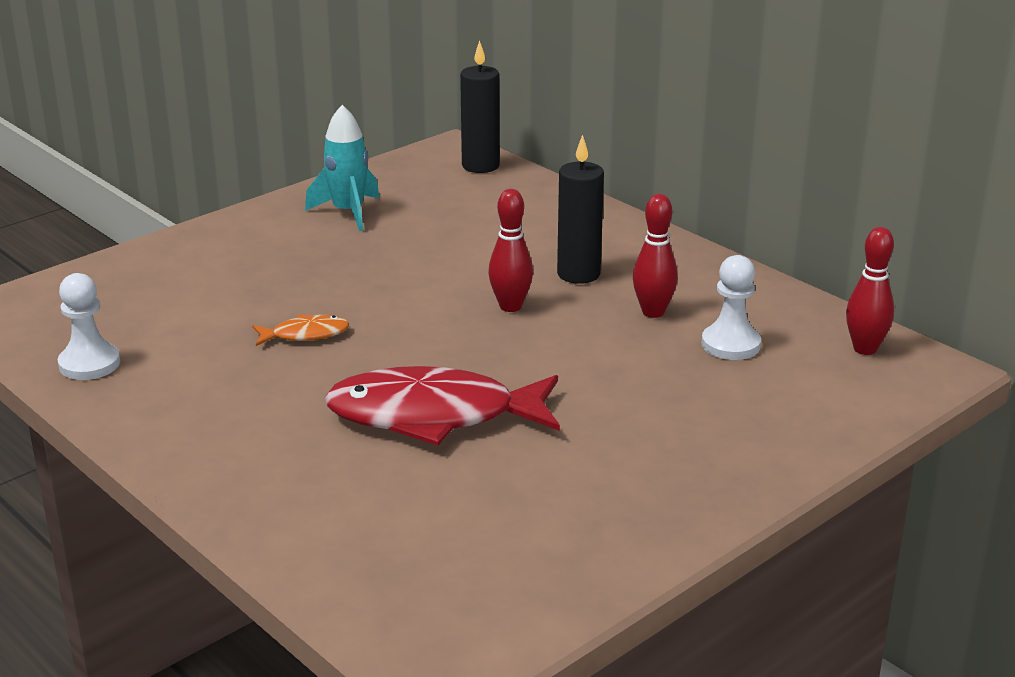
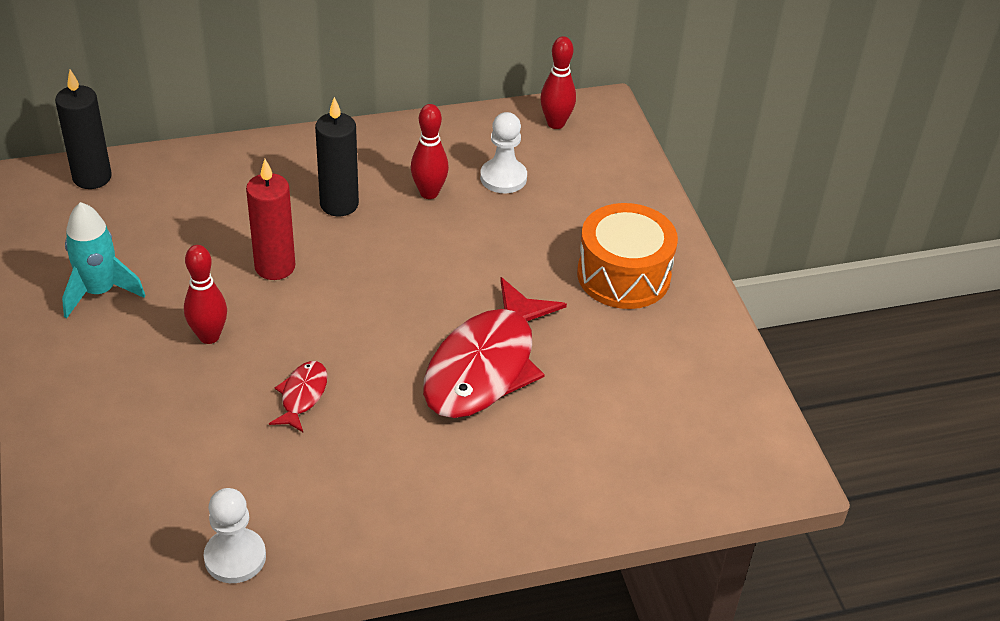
camera: 65 degrees left, 15 degrees up
(305, 334) = (302, 396): orange fish -> red fish
(458, 271) = (275, 267): none -> red candle
(510, 306) = (358, 261): red bowling pin -> red bowling pin (209, 336)
(663, 461) = (623, 275): none -> orange drum

